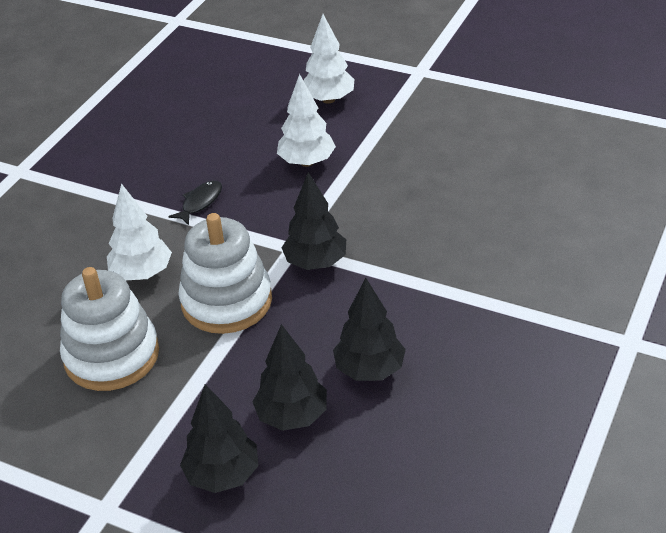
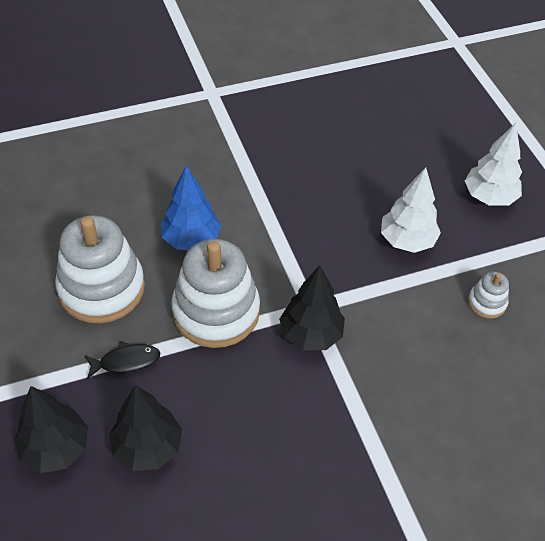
camera: 40 degrees right, 10 degrees up
(142, 273) = (191, 240): white tree -> blue tree
(200, 203) = (293, 213): black fish -> black fish (126, 361)
(369, 370) = (240, 462): black tree -> none
(407, 159) = (487, 303): none -> white stacking toy

